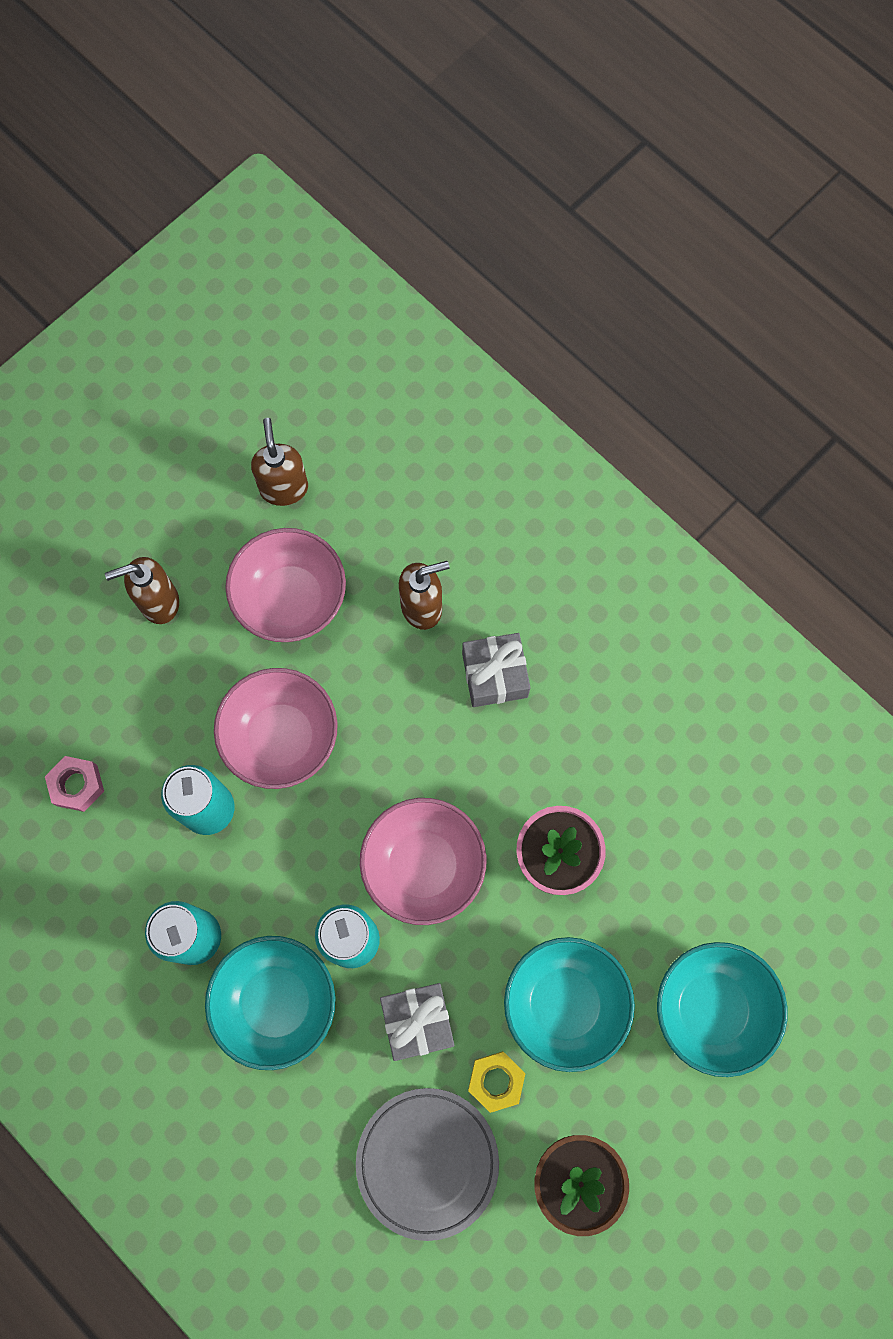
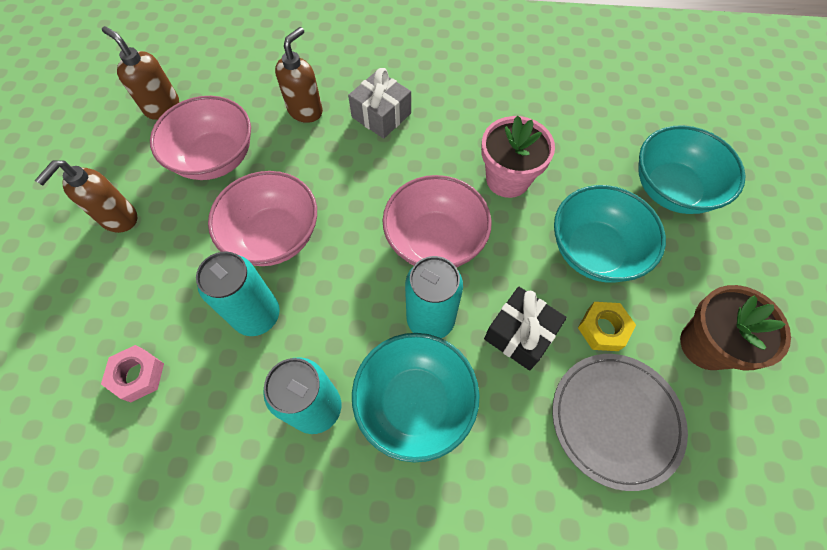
camera: 40 degrees left, 10 degrees down
(418, 1021) = (520, 334): grey gift -> black gift

